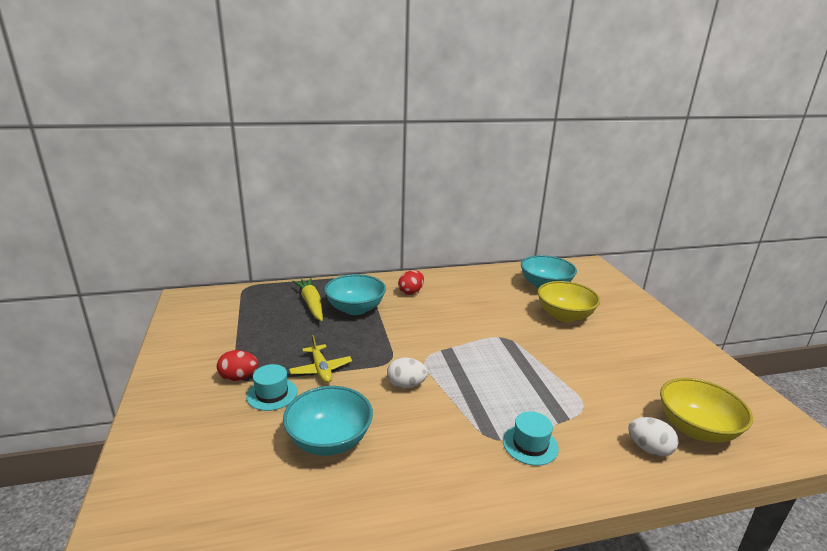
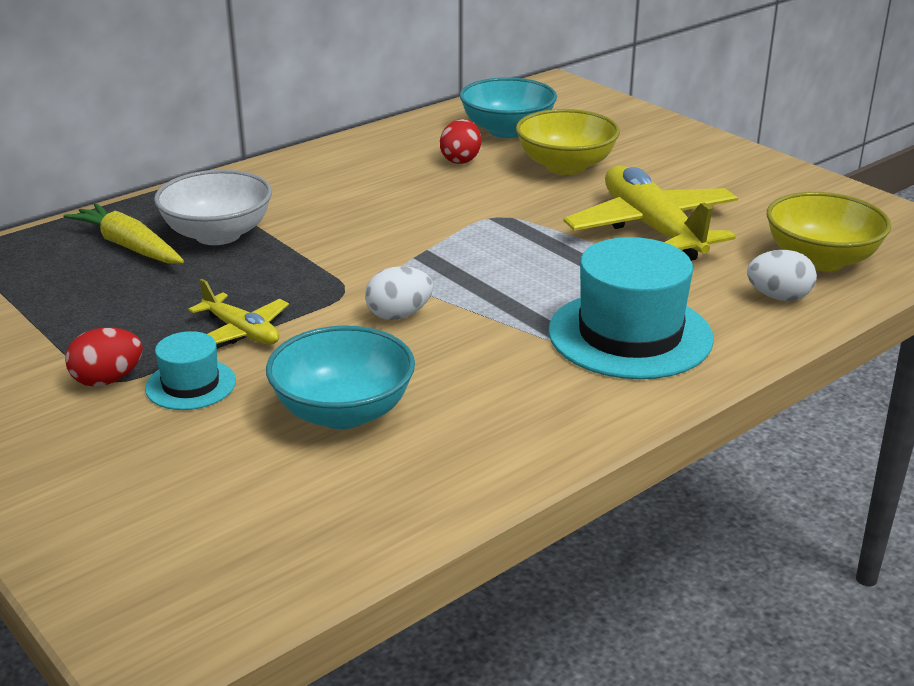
camera: 25 degrees left, 5 degrees up
(355, 309) = (218, 234): turquoise bowl -> white bowl
(411, 292) = (293, 188): red egg -> red egg (460, 160)
(530, 444) = (630, 335): turquoise hat -> turquoise hat, size x1.95
(591, 371) = (652, 228): none -> yellow plane

